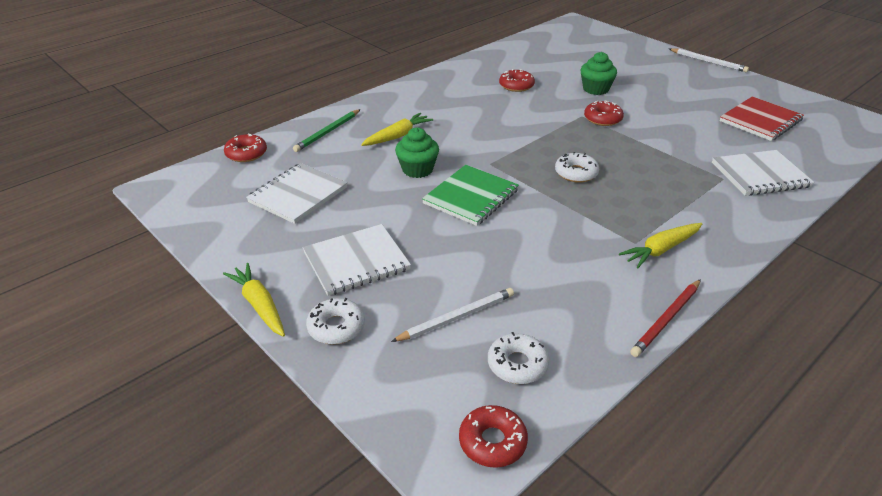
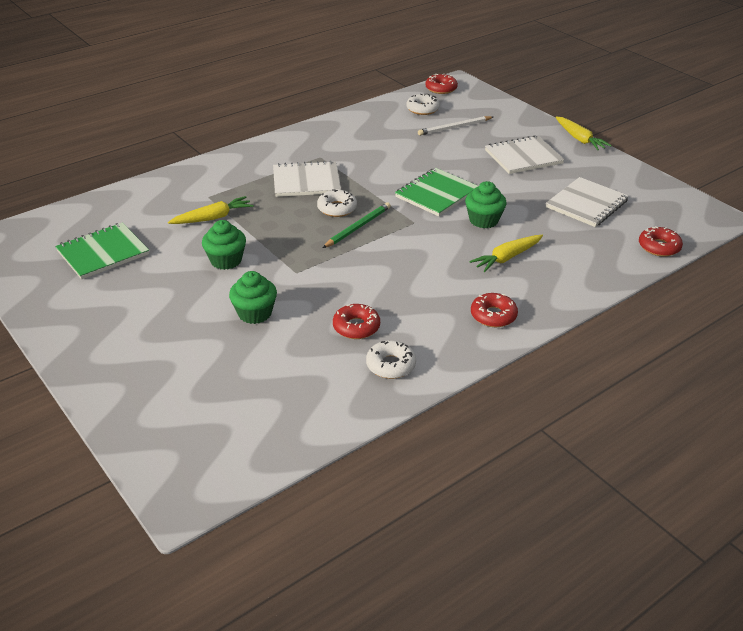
camera: 175 degrees left, 0 degrees up
(328, 132) = (585, 268): green pencil -> green pencil (358, 227)
(336, 327) = (527, 127): white donut -> white donut (390, 365)
(602, 119) = (275, 266): red donut -> red donut (493, 315)
(648, 121) = (226, 260): none -> green cupcake
(661, 250) = (304, 152): yellow carrot -> yellow carrot (213, 218)
(666, 319) = (328, 120): red pencil -> none
(708, 62) = (53, 358): white pencil -> none
(760, 121) = (103, 253): red notebook -> green notebook
(760, 175) = (173, 197): white notebook -> white notebook (306, 181)

